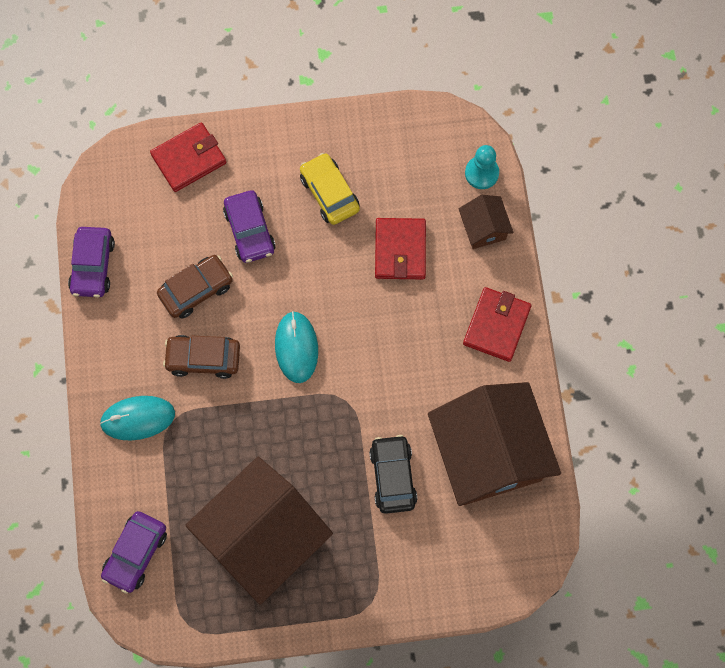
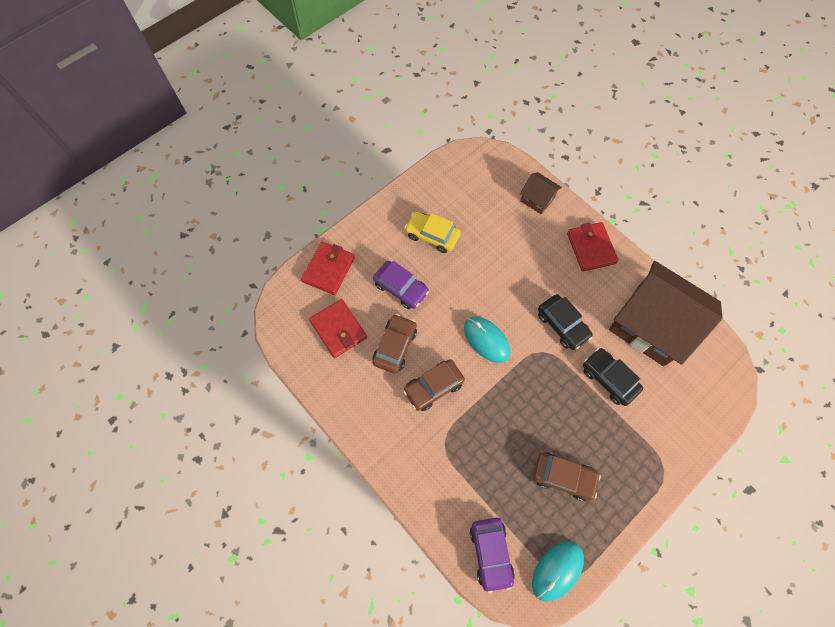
camera: 35 degrees left, 5 degrees down
(93, 266) = (314, 376): purple car -> none
(138, 418) = (421, 457): turquoise mouse -> turquoise mouse (557, 570)
(263, 536) = (563, 477): brown house -> brown car
(391, 387) = (562, 325): none -> black car
(400, 250) = (500, 241): red wallet -> red wallet (338, 329)
(481, 173) = (510, 170): turquoise pawn -> none

